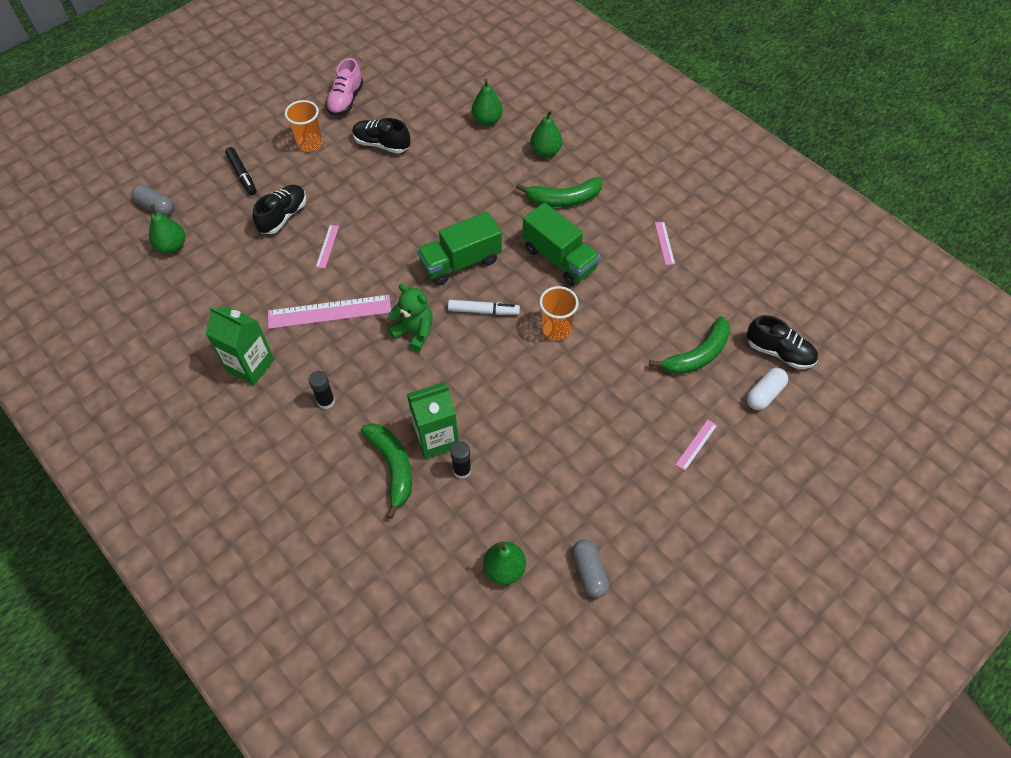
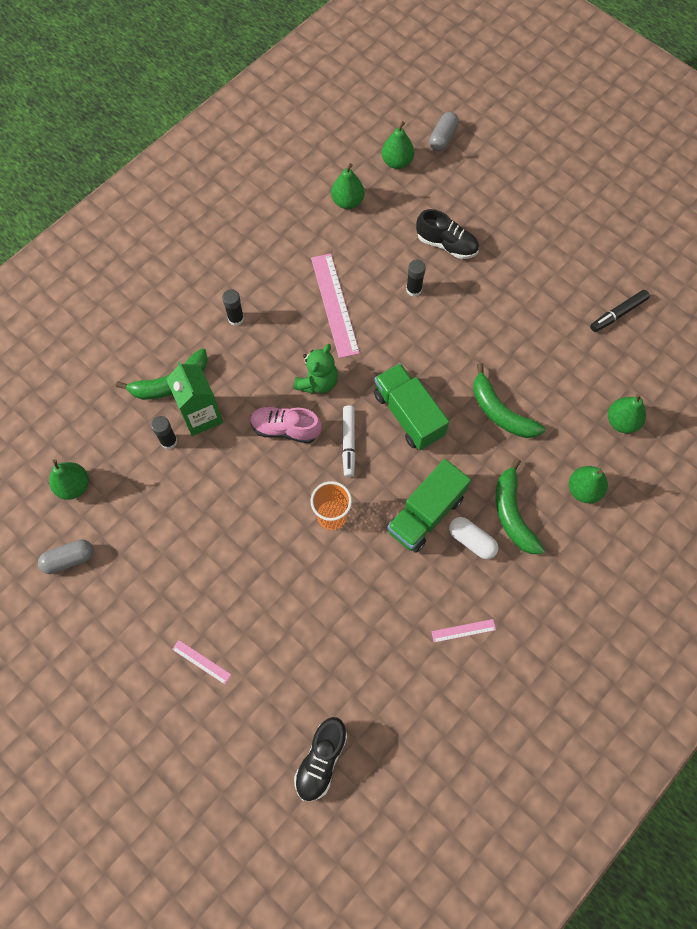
camera: 85 degrees right, 10 degrees up
(207, 292) = (347, 201): none -> green pear
(242, 175) = (495, 199): black marker -> black marker (618, 314)
(250, 365) = (270, 252): green carton -> none
(310, 144) = (549, 250): orange cup -> none
(327, 246) = (414, 289): pink ruler -> black glue stick
(345, 100) = (621, 273): pink shoe -> pink shoe (285, 429)
(381, 144) = (561, 318): black shoe -> none
(697, 355) = (311, 666): green banana -> green banana (500, 412)
(764, 394) = (265, 739): white capsule -> white capsule (472, 541)

